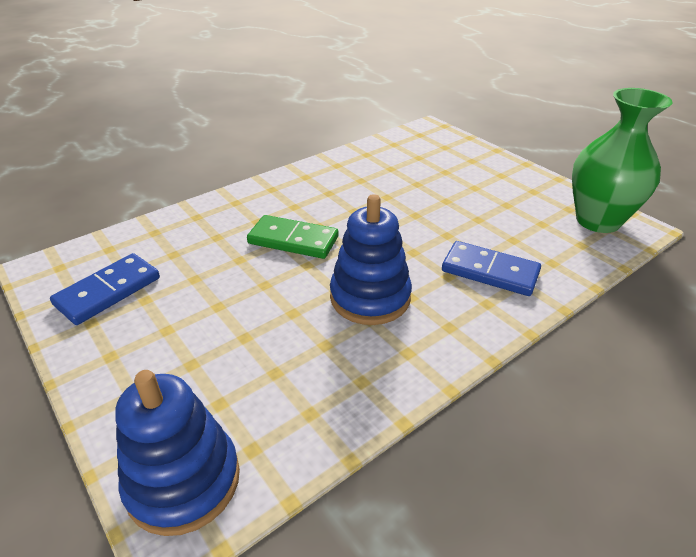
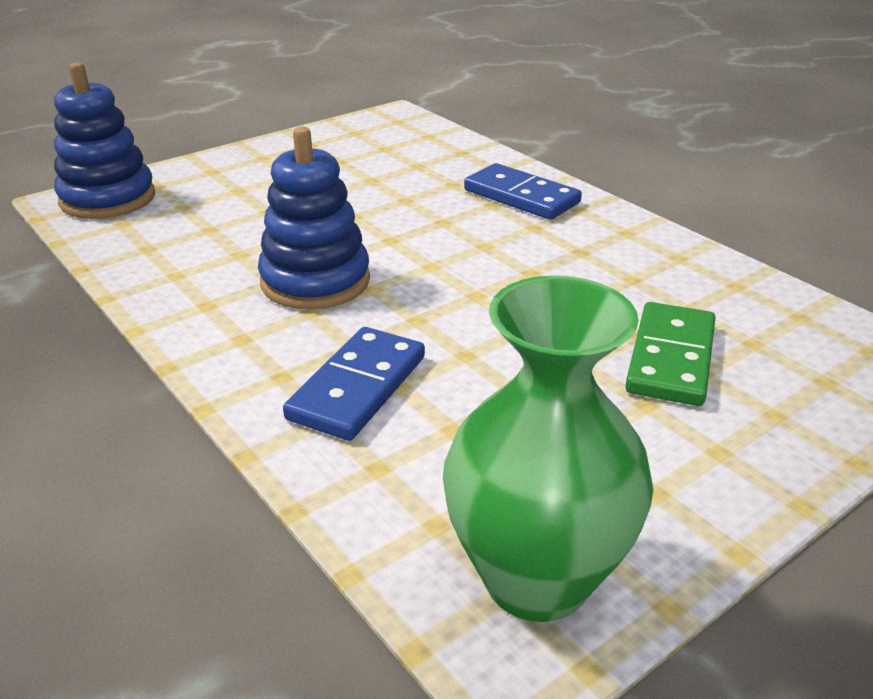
camera: 90 degrees right, 5 degrees down
(108, 291) = (355, 144): blue domino -> blue domino (521, 197)
(293, 240) = (446, 228): green domino -> green domino (670, 358)

